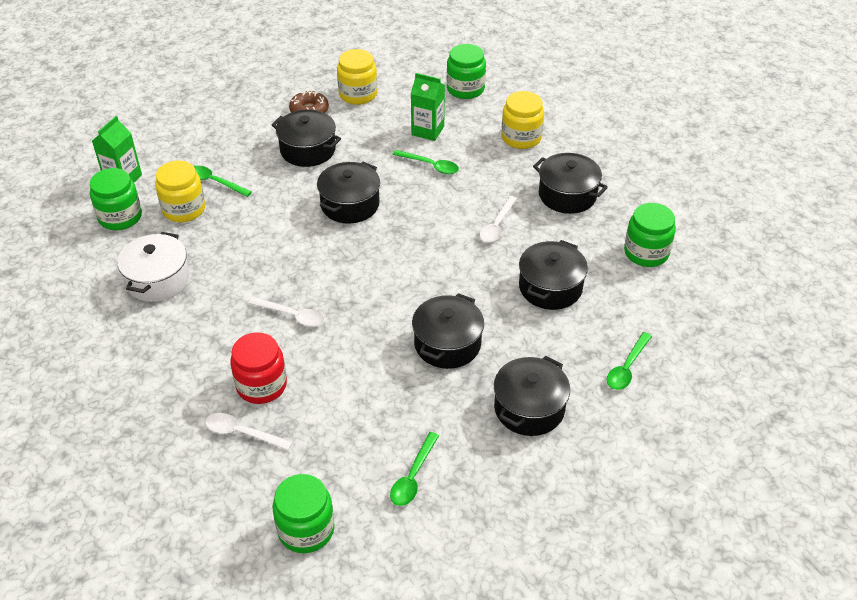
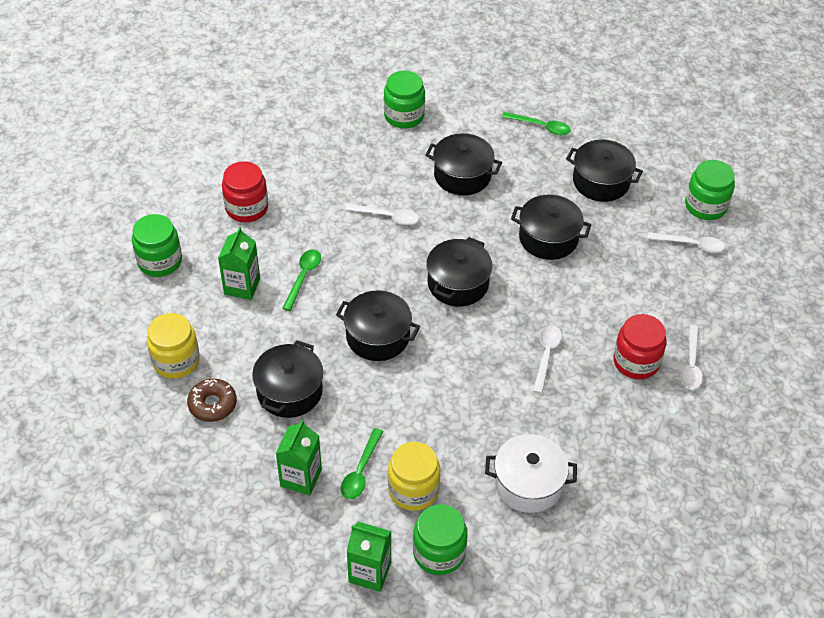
camera: 100 degrees left, 5 degrees up
(222, 150) = (301, 478): none -> green carton
(306, 529) = (763, 303): green jar -> green jar (705, 206)
(413, 476) = (691, 244): green spoon -> white spoon
(521, 138) = (247, 208): yellow jar -> red jar
(567, 195) = (334, 169): black pot -> black pot (458, 283)

